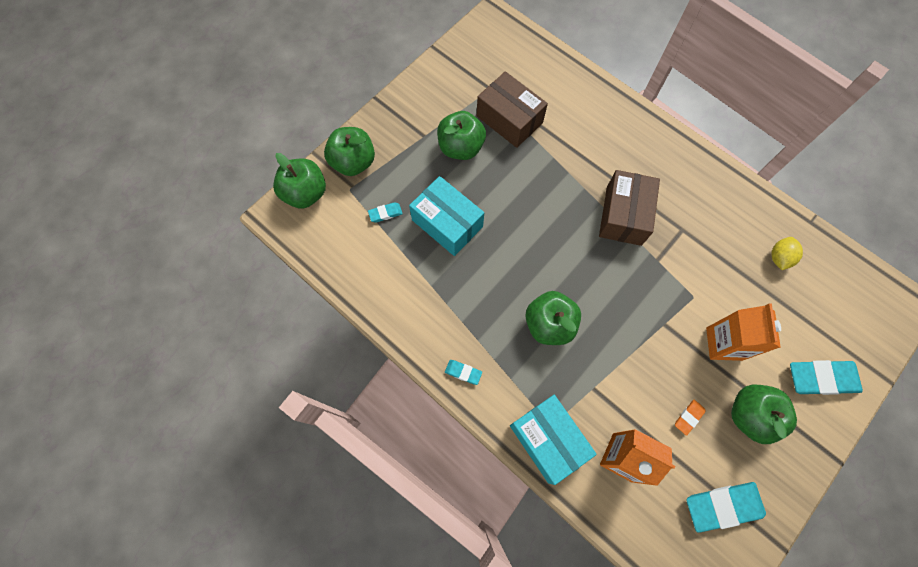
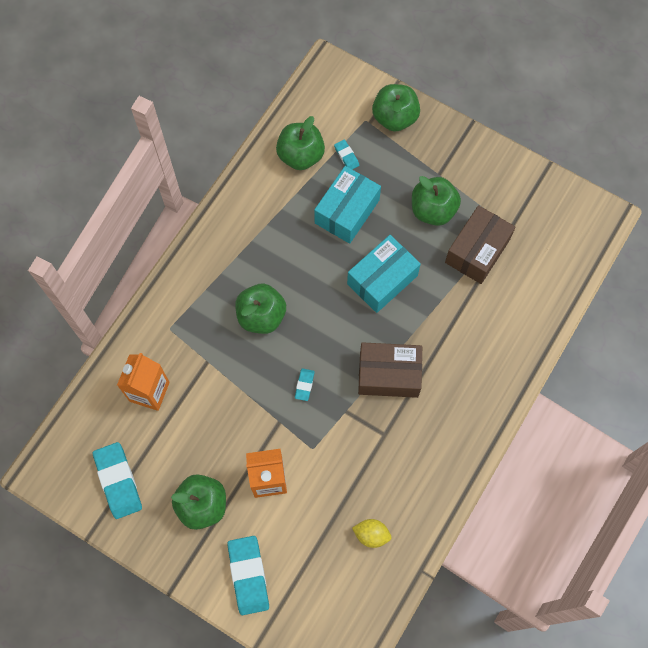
camera: 80 degrees right, 0 degrees up
(305, 193) = (353, 85): green apple -> green apple (300, 155)
(463, 372) = (205, 249): turquoise eraser -> turquoise eraser (304, 385)
(548, 440) = (156, 327): turquoise box -> turquoise box (382, 279)
(688, 417) = (192, 448): orange eraser -> none

